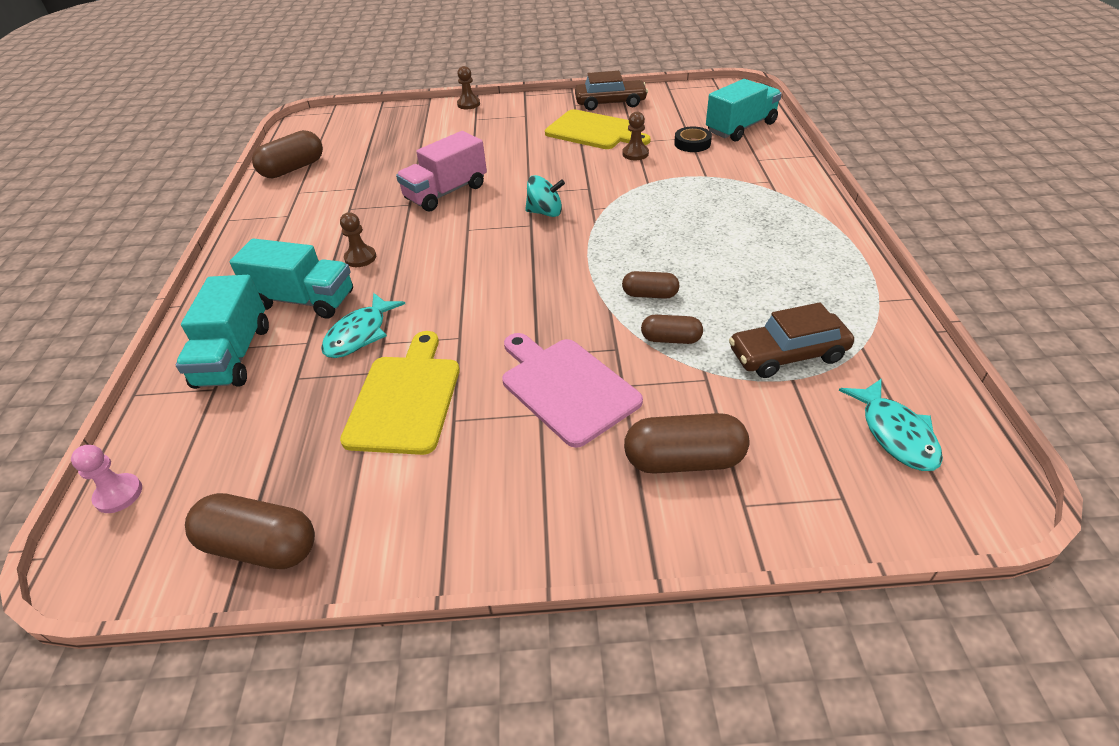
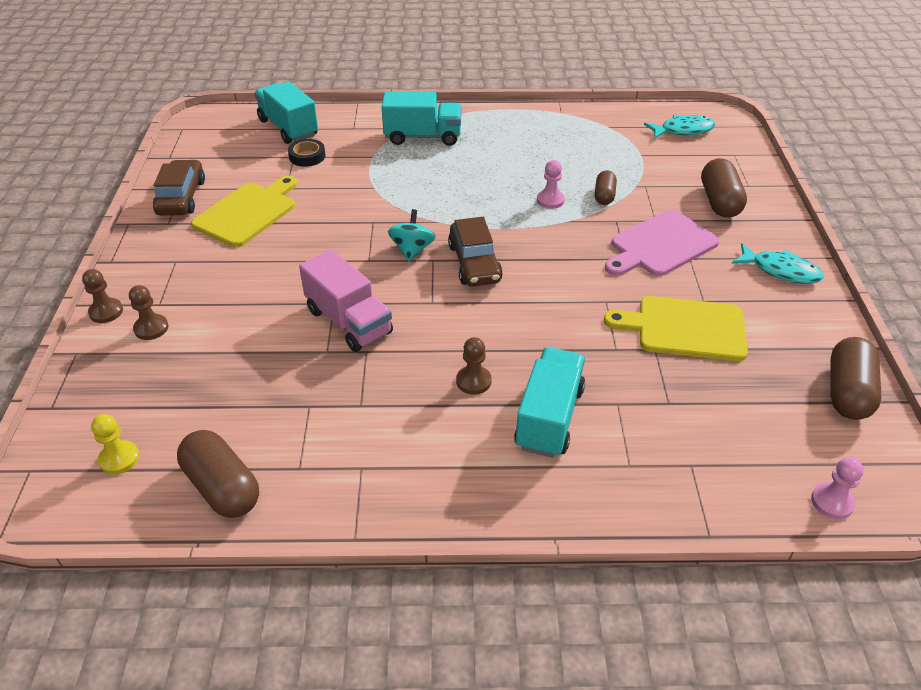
camera: 90 degrees left, 0 degrees up
(234, 356) = (642, 460): turquoise truck -> turquoise truck (423, 137)
(330, 134) = (119, 458): none -> yellow pawn
(360, 334) = (604, 366): turquoise fish -> turquoise fish (780, 271)
(635, 154) = (313, 190): brown pawn -> brown pawn (151, 328)
(650, 295) = (550, 200): brown capsule -> pink pawn
(787, 355) = (618, 153): brown car -> brown car (474, 263)

